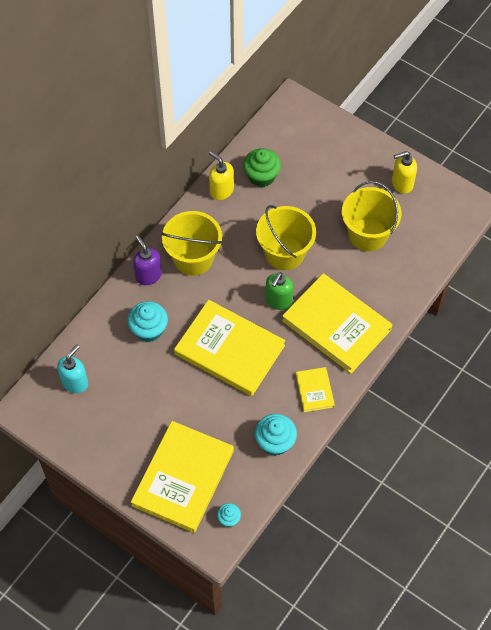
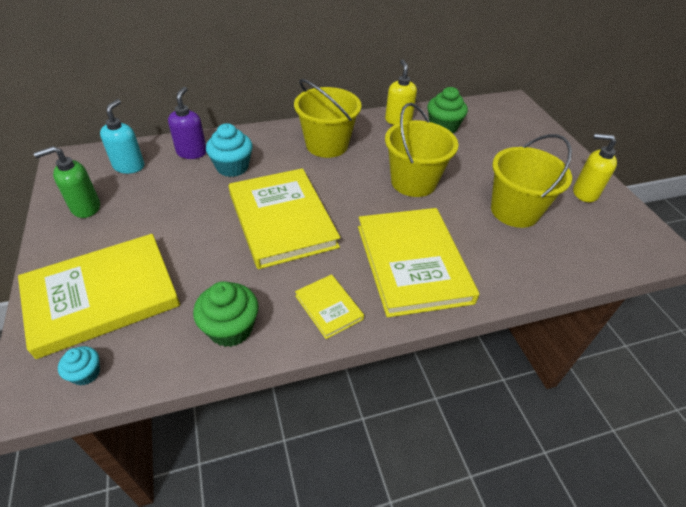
camera: 35 degrees right, 15 degrees down
(75, 382) = (129, 166): turquoise soap dispenser -> turquoise soap dispenser turned 60 degrees counterclockwise
(148, 275) = (277, 136): purple soap dispenser -> purple soap dispenser (192, 152)
(275, 442) = (230, 328): turquoise cupcake -> green cupcake
(278, 301) = (371, 211): green soap dispenser -> green soap dispenser (85, 207)
(315, 390) = (329, 307): yellow book -> yellow book turned 60 degrees counterclockwise

